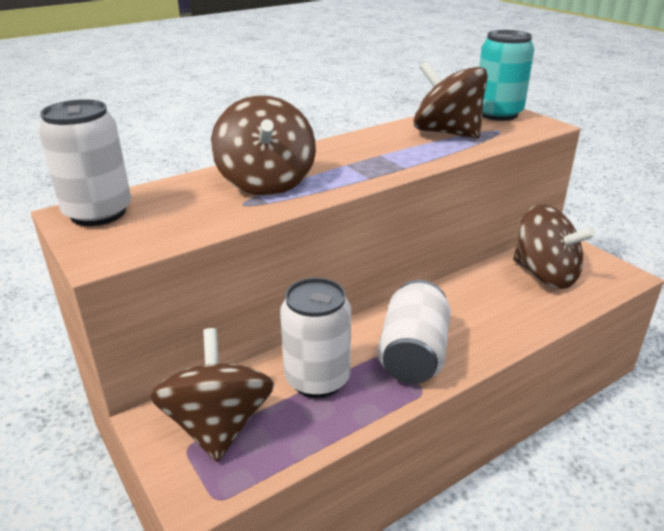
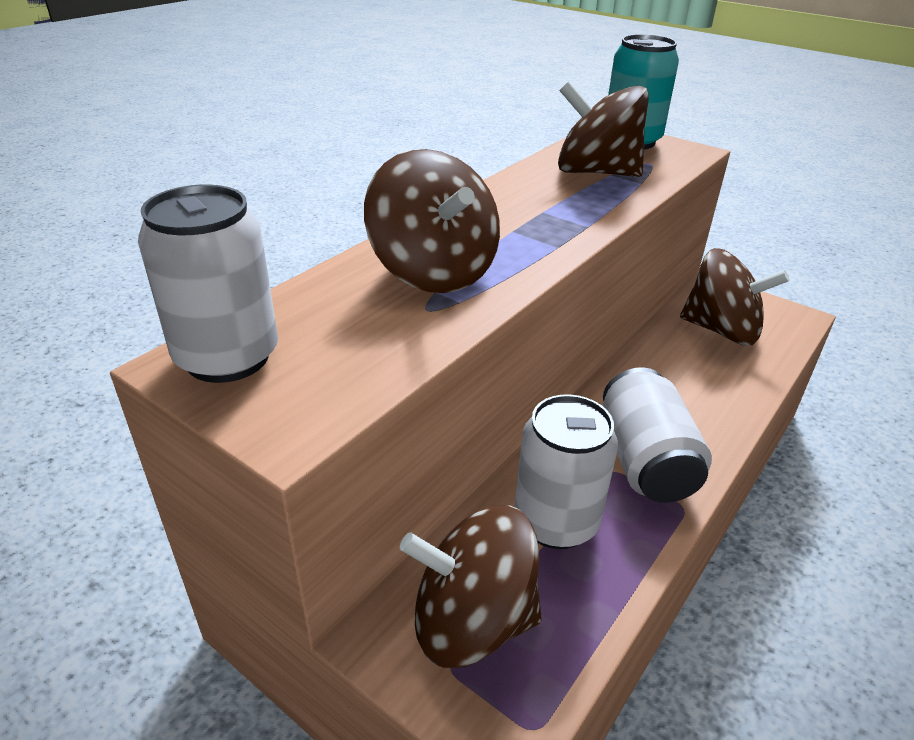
camera: 20 degrees left, 5 degrees up
(218, 425) = (472, 621): brown spinning top -> brown spinning top turned 60 degrees counterclockwise

